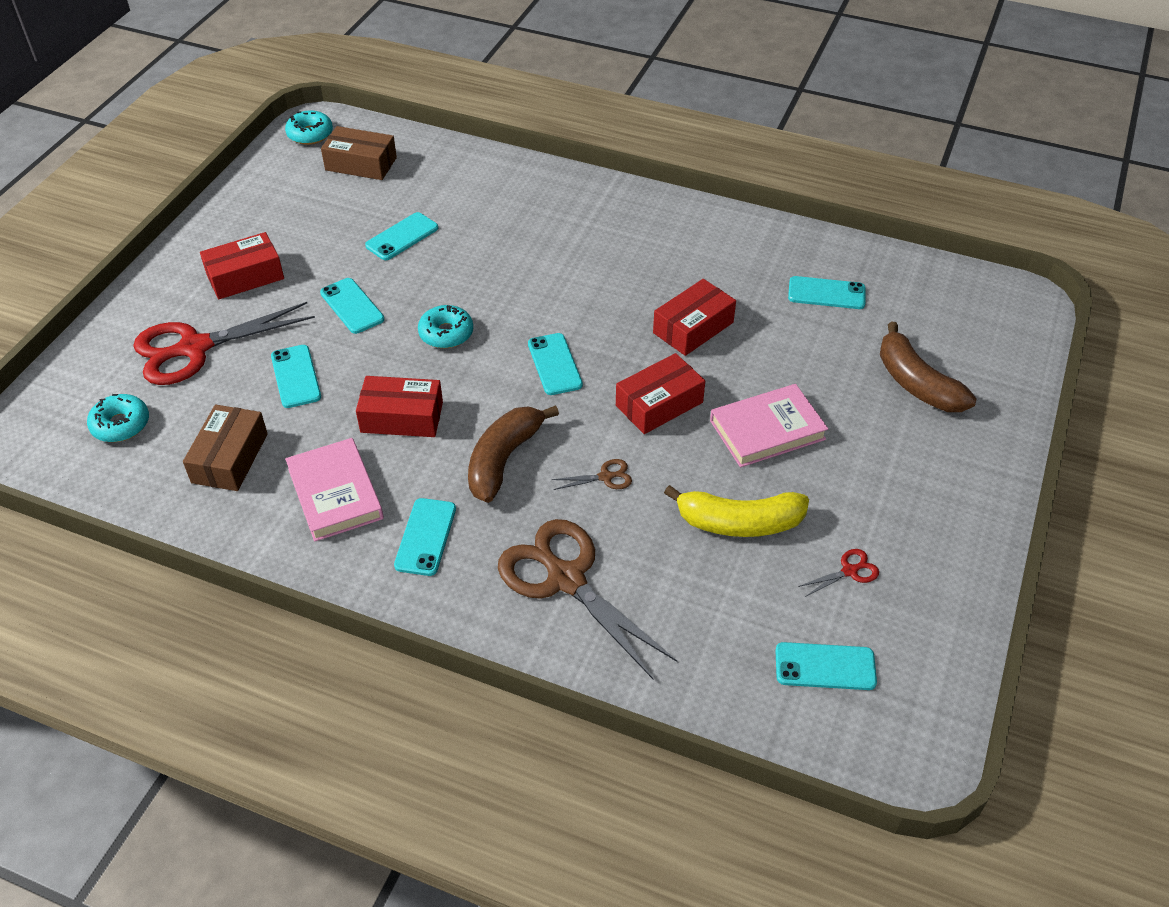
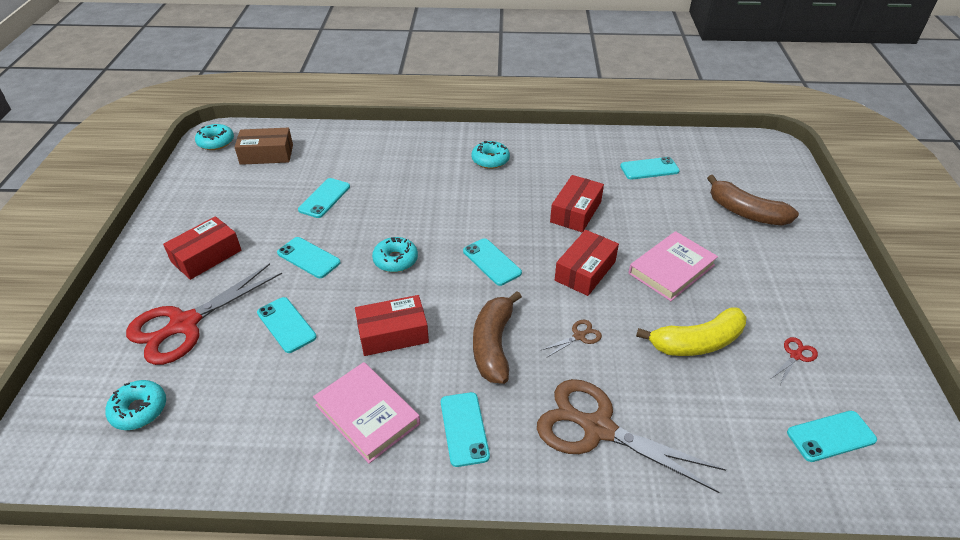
camera: 20 degrees left, 5 degrees down
(229, 458) = (257, 411): brown box -> none
(625, 233) = (490, 160): none -> turquoise donut

